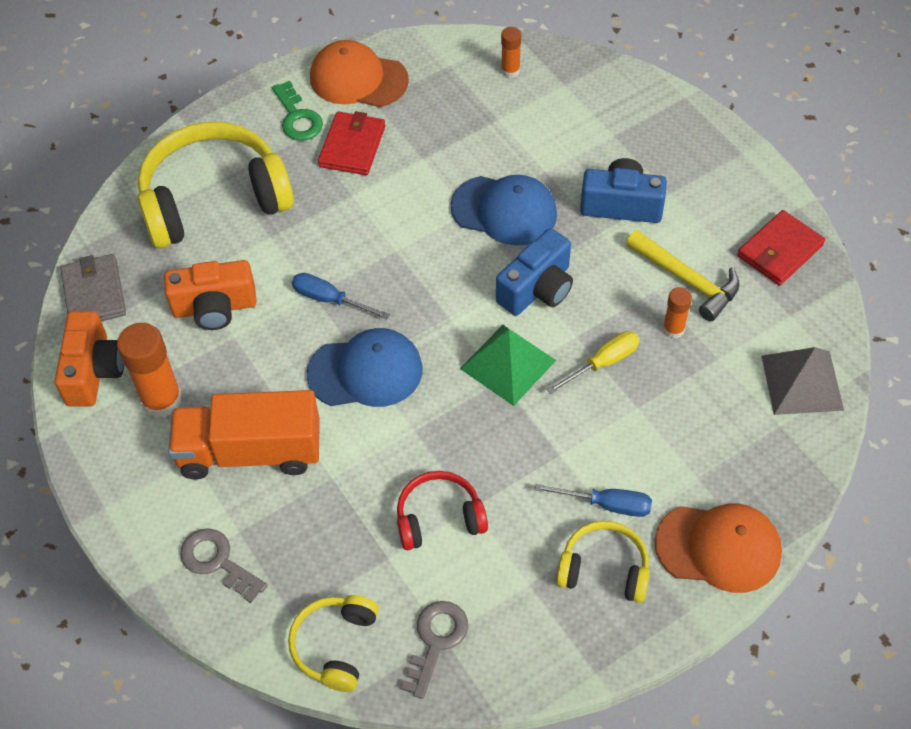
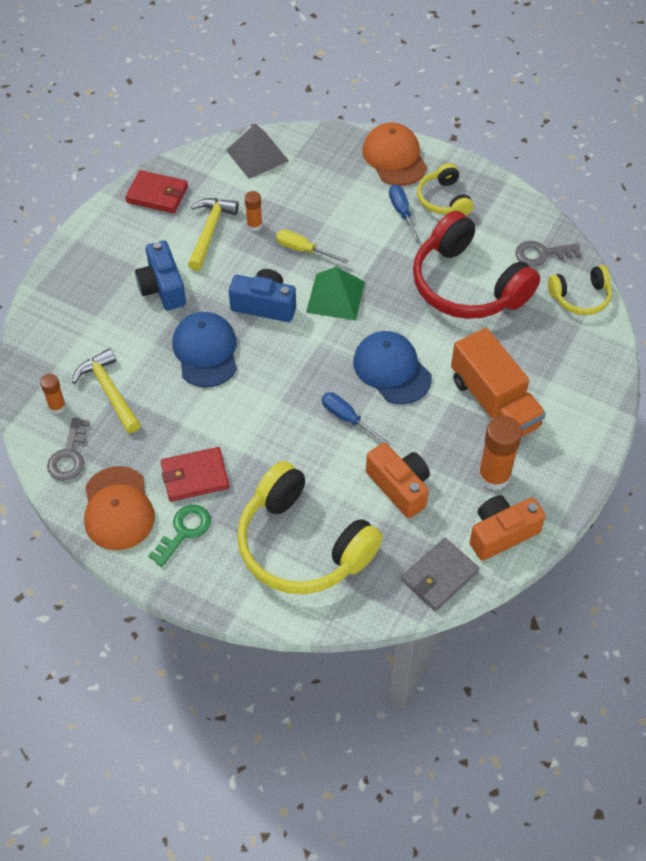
camera: 120 degrees left, 0 degrees up
(217, 562) = (577, 380): grey key -> grey key (69, 455)
(329, 299) = (347, 419): blue screwdriver -> blue screwdriver turned 135 degrees clockwise
(439, 518) = (467, 285): red headphones -> red headphones, size x1.94
(503, 115) = (109, 391): none -> yellow hammer

